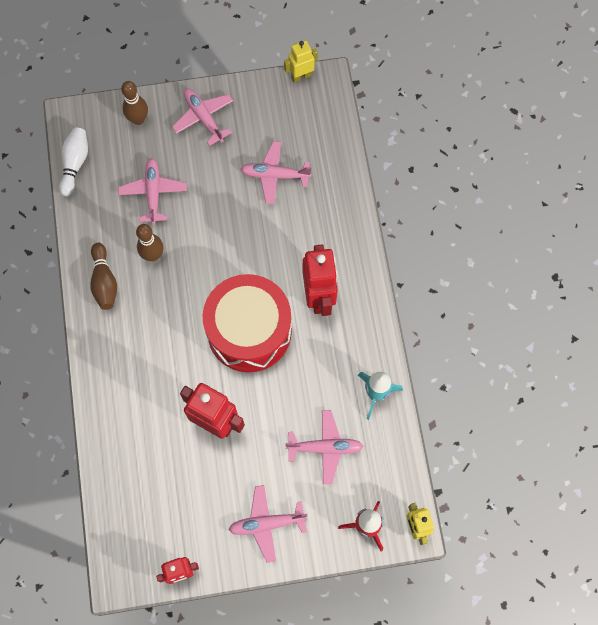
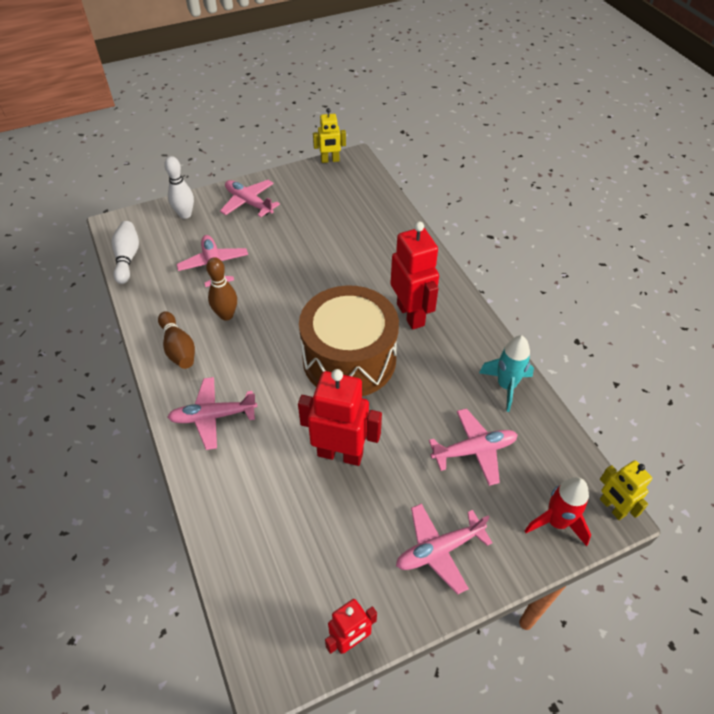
camera: 15 degrees left, 20 degrees down
(138, 119) = (185, 214): brown bowling pin -> white bowling pin
(249, 331) = (349, 359): red drum -> brown drum
(274, 175) = (330, 230): pink plane -> pink plane (212, 416)
(301, 76) = (330, 160): yellow robot -> yellow robot turned 150 degrees counterclockwise

